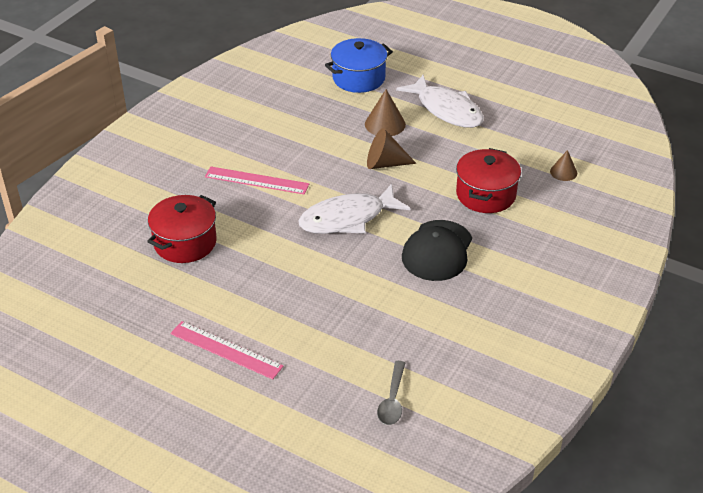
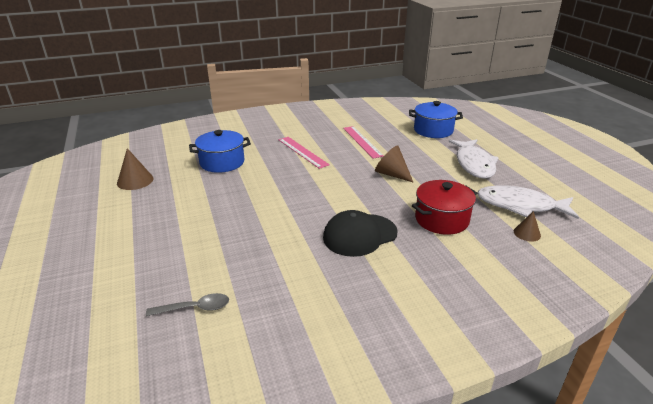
camera: 40 degrees right, 10 degrees down
(185, 242) = (222, 162): red pot -> blue pot
(226, 350) = (155, 221): pink ruler -> pink ruler (362, 141)
(347, 218) = (326, 191): white fish -> white fish (520, 206)
(385, 124) = (420, 156): brown cone -> brown cone (135, 181)
(392, 400) = (194, 308): grey spoon -> grey spoon turned 150 degrees counterclockwise

